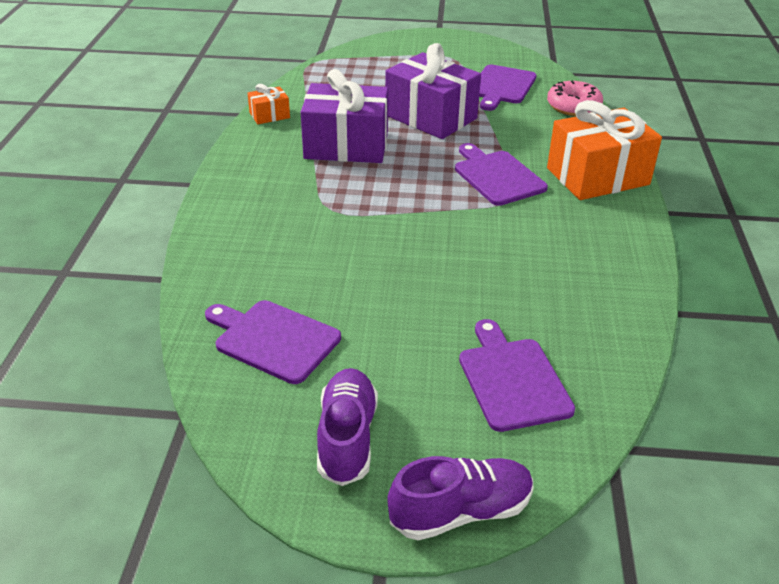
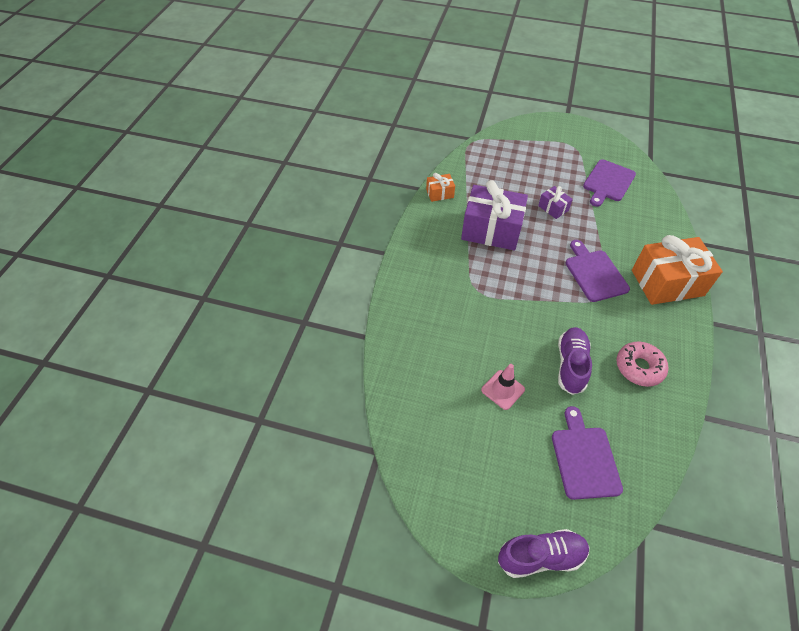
camera: 10 degrees right, 15 degrees up
(273, 339) = (434, 400): purple cutting board -> none
(347, 438) = (475, 488): purple shoe -> purple shoe (571, 365)
(379, 315) = (503, 390): none -> pink traffic cone
(431, 117) = (553, 208): purple gift -> purple gift, size x0.46
(573, 106) = (659, 209): pink donut -> pink donut (639, 367)

